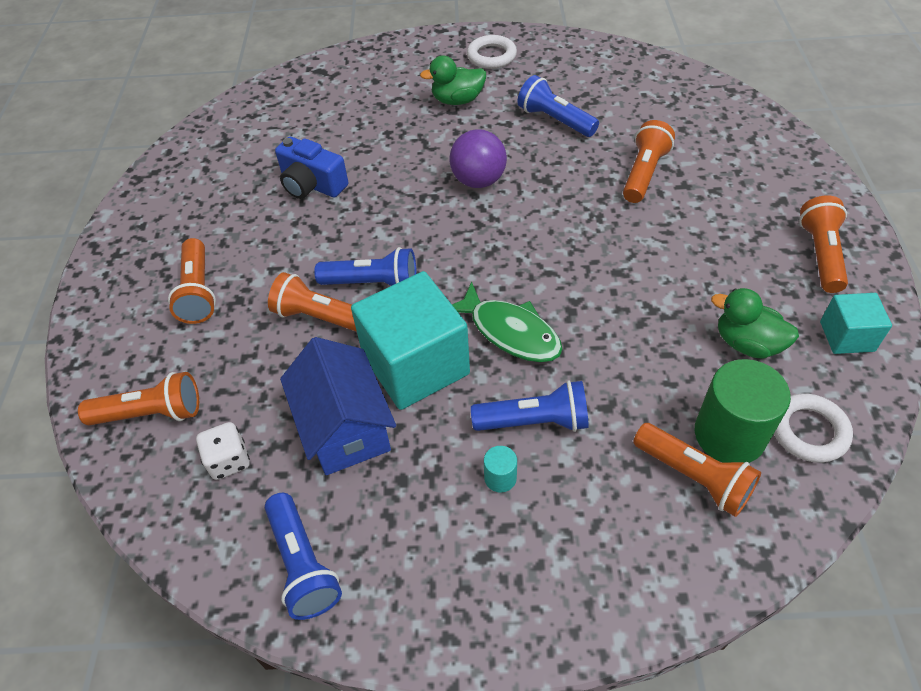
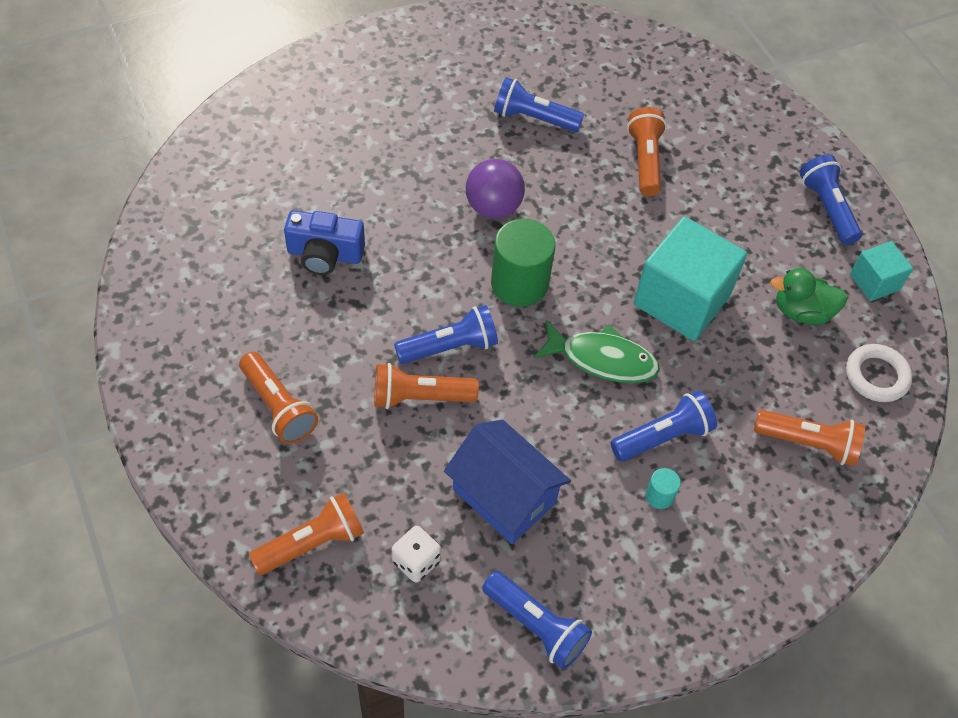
camera: 30 degrees left, 5 degrees up
(415, 365) = (534, 417): turquoise cube -> turquoise cube (681, 300)
(457, 100) = (423, 116): green duck -> none
(491, 56) = (430, 52): white ring -> none
(729, 435) = (820, 398): green cylinder -> green cylinder (519, 283)
(820, 254) = (827, 208): orange flashlight -> blue flashlight

